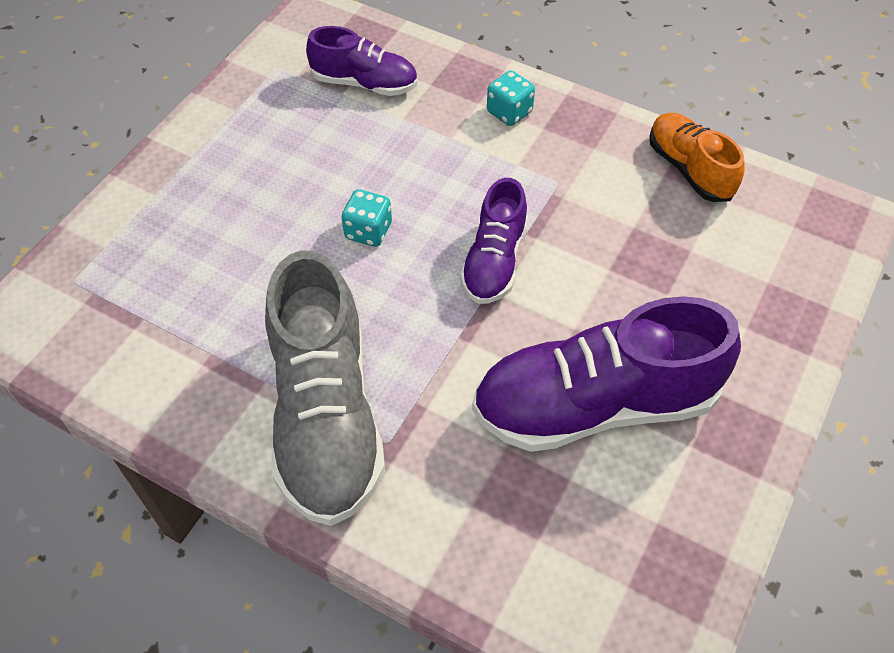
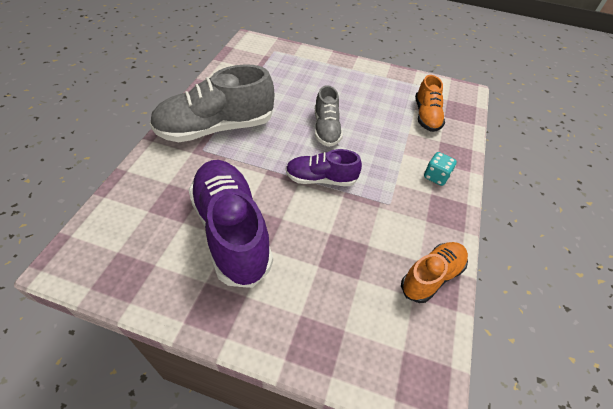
camera: 75 degrees right, 5 degrees down
(365, 83) = (426, 116): purple shoe -> orange shoe
(368, 231) = (326, 129): turquoise dice -> grey shoe

